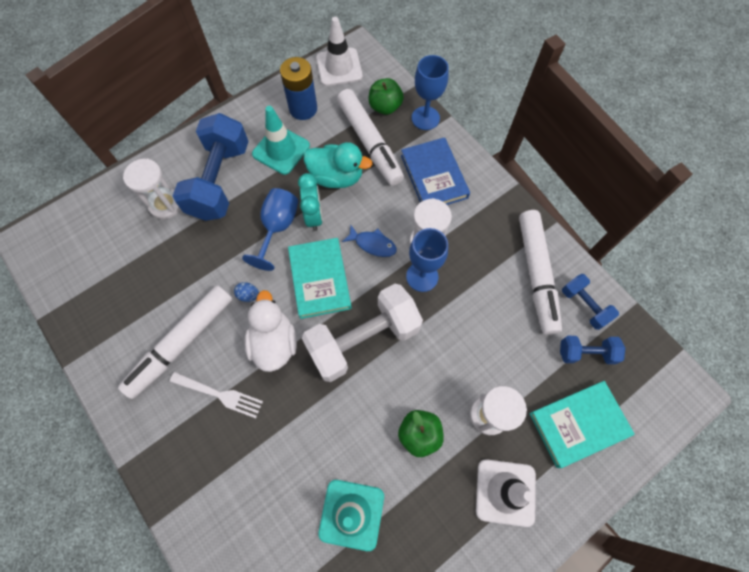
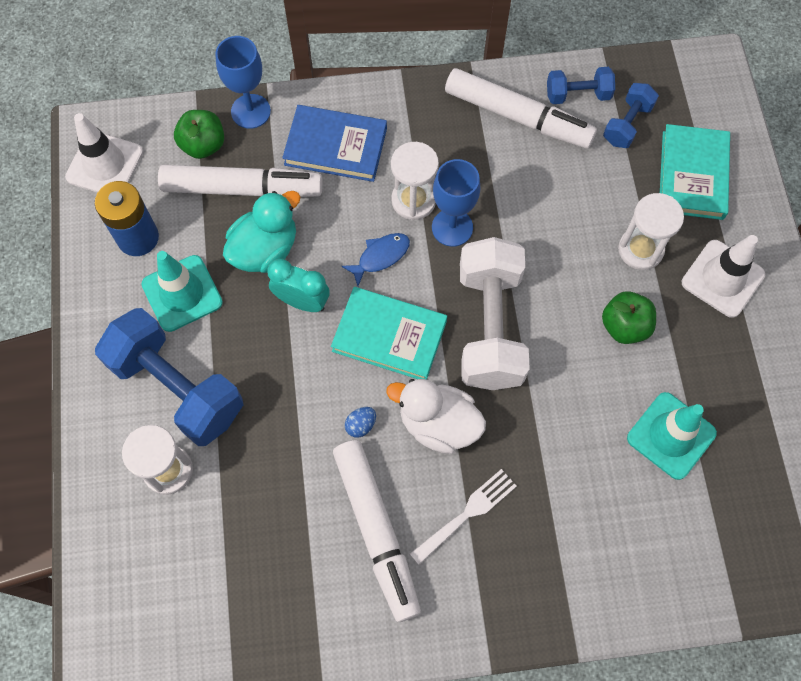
camera: 60 degrees left, 0 degrees up
(278, 228) = (291, 350): blue goblet -> none

